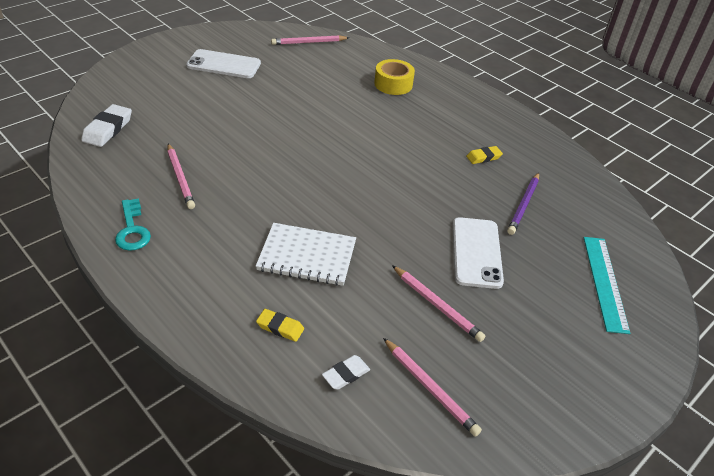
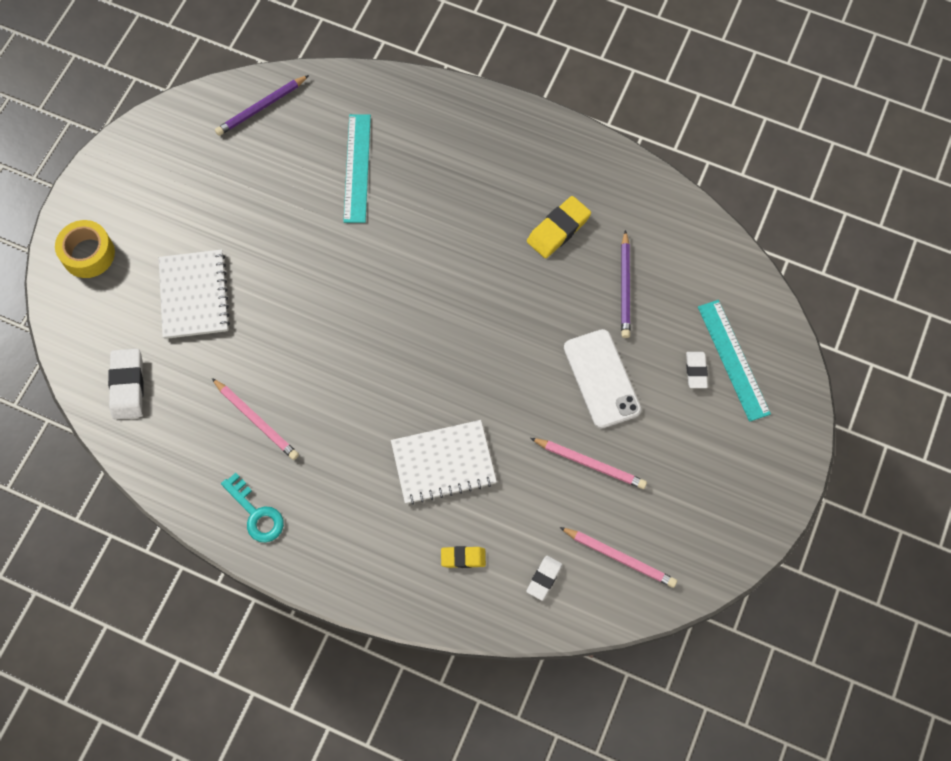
camera: 20 degrees left, 25 degrees up
(194, 103) = (194, 295): none -> white notebook
(224, 64) = (183, 205): white phone -> none
(308, 42) = (261, 107): pink pencil -> purple pencil
(352, 84) = (357, 168): none -> turquoise ruler
(393, 84) = (405, 144): yellow tape -> yellow tape (88, 254)
(483, 157) = (558, 230): yellow eraser -> yellow eraser, size x1.64
(566, 278) = (696, 371): none -> white eraser

